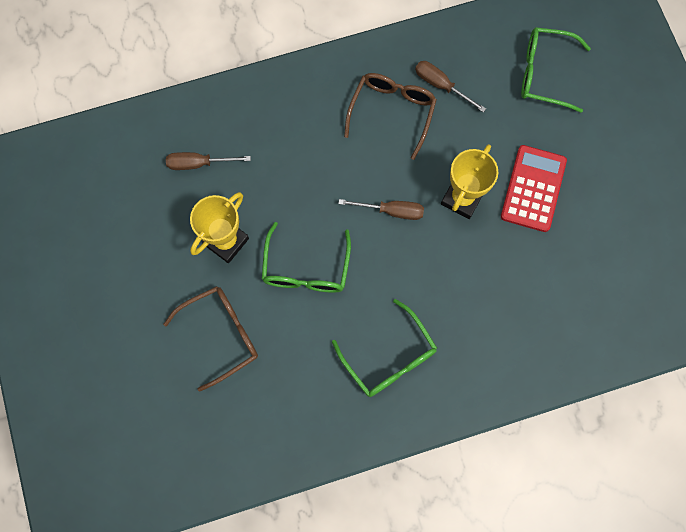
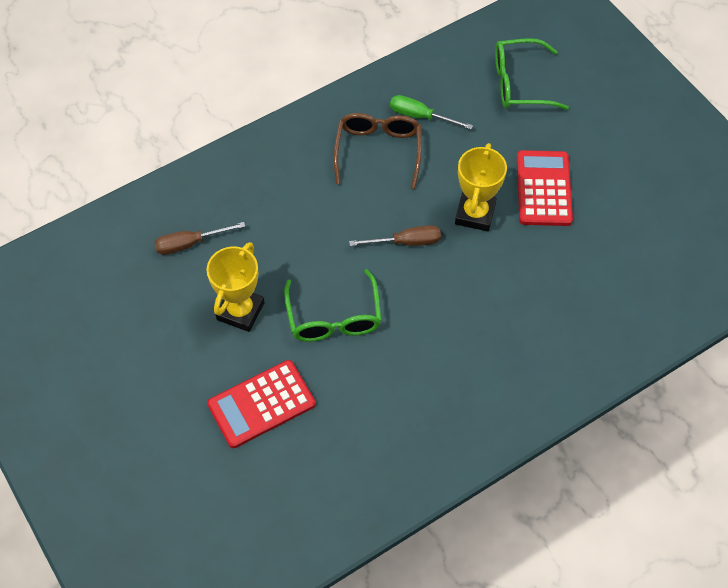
camera: 15 degrees left, 15 degrees down
(221, 335) = (261, 404): brown glasses -> red calculator
(389, 357) = (448, 382): green glasses -> none
(441, 85) = (420, 116): brown screwdriver -> green screwdriver

